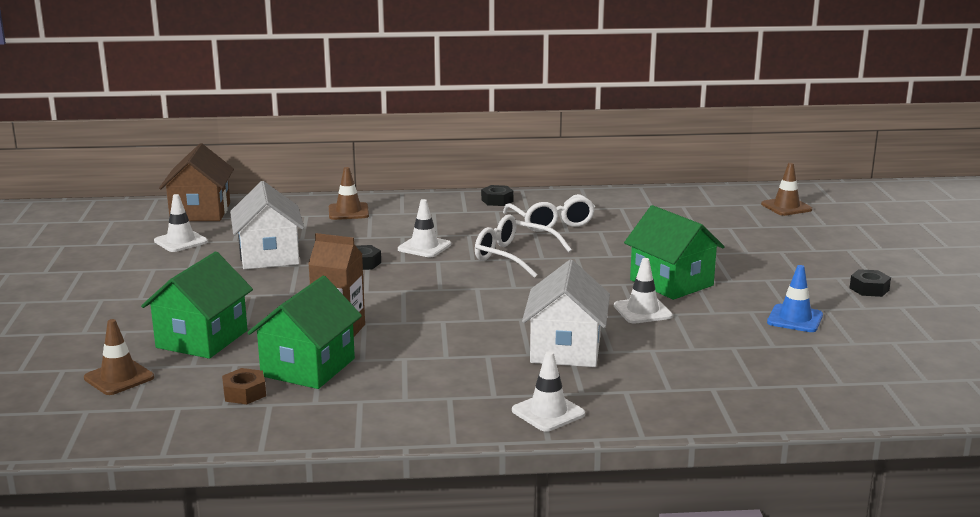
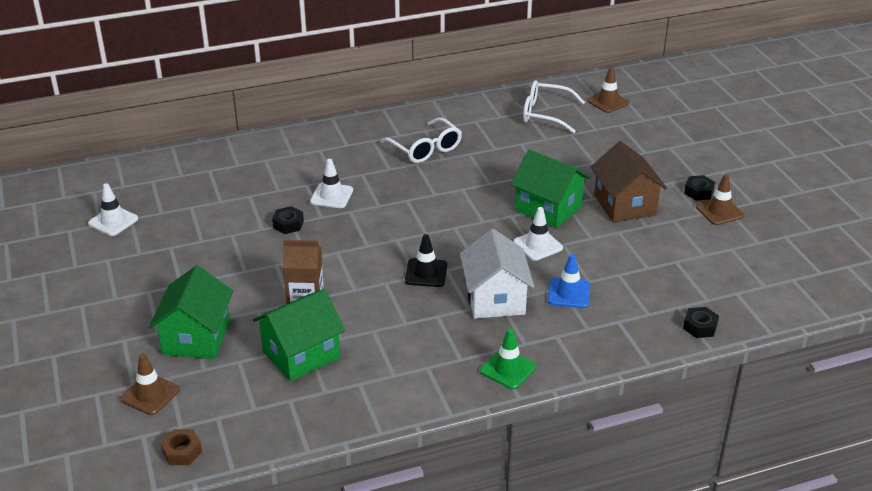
camera: 15 degrees left, 15 degrees up
(200, 212) = (110, 179): brown house -> brown house (624, 205)
(244, 393) = (264, 392): brown nut -> brown nut (182, 452)
(269, 256) = (202, 228): white house -> none
(308, 367) = (301, 354): green house -> green house turned 45 degrees clockwise
(348, 212) = (245, 160): brown traffic cone -> brown traffic cone (719, 211)
(494, 318) = (426, 273): none -> black traffic cone
(497, 201) = (368, 127): black nut -> black nut (700, 327)
(513, 256) = (410, 196): white glasses -> white glasses (545, 114)
(548, 412) = (508, 369): white traffic cone -> green traffic cone
(795, 319) = (654, 235): blue traffic cone -> blue traffic cone (569, 293)

